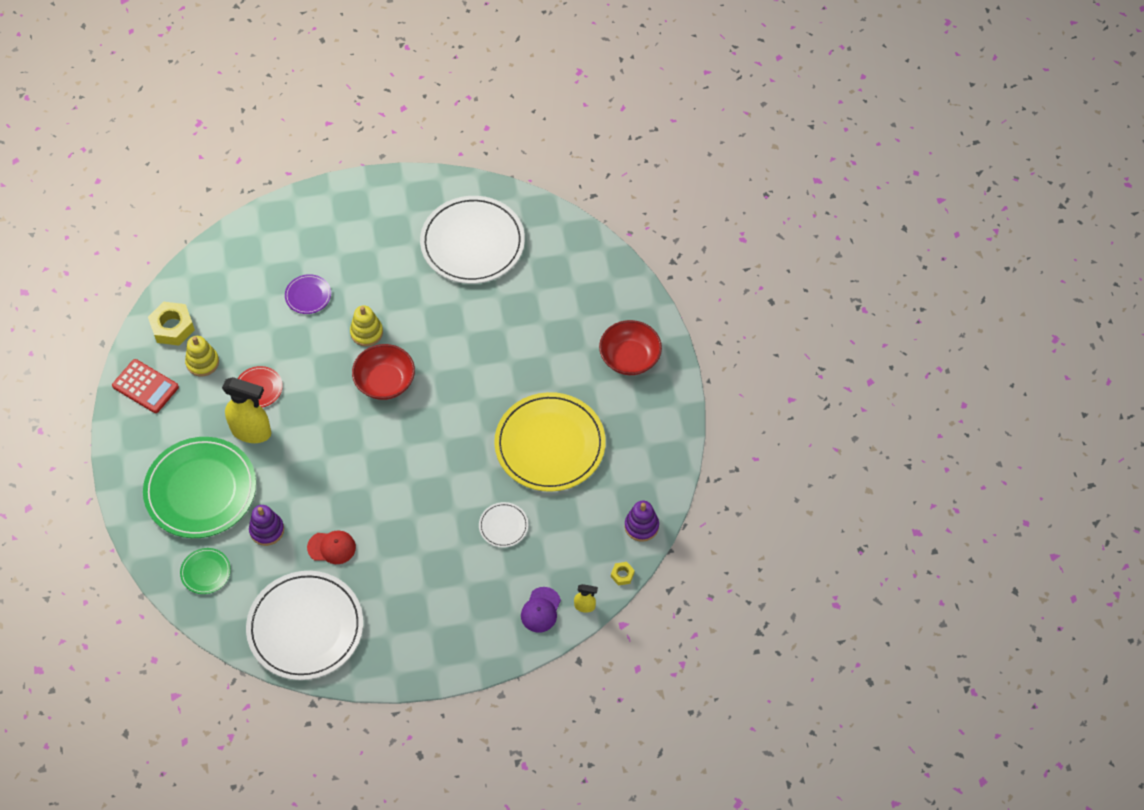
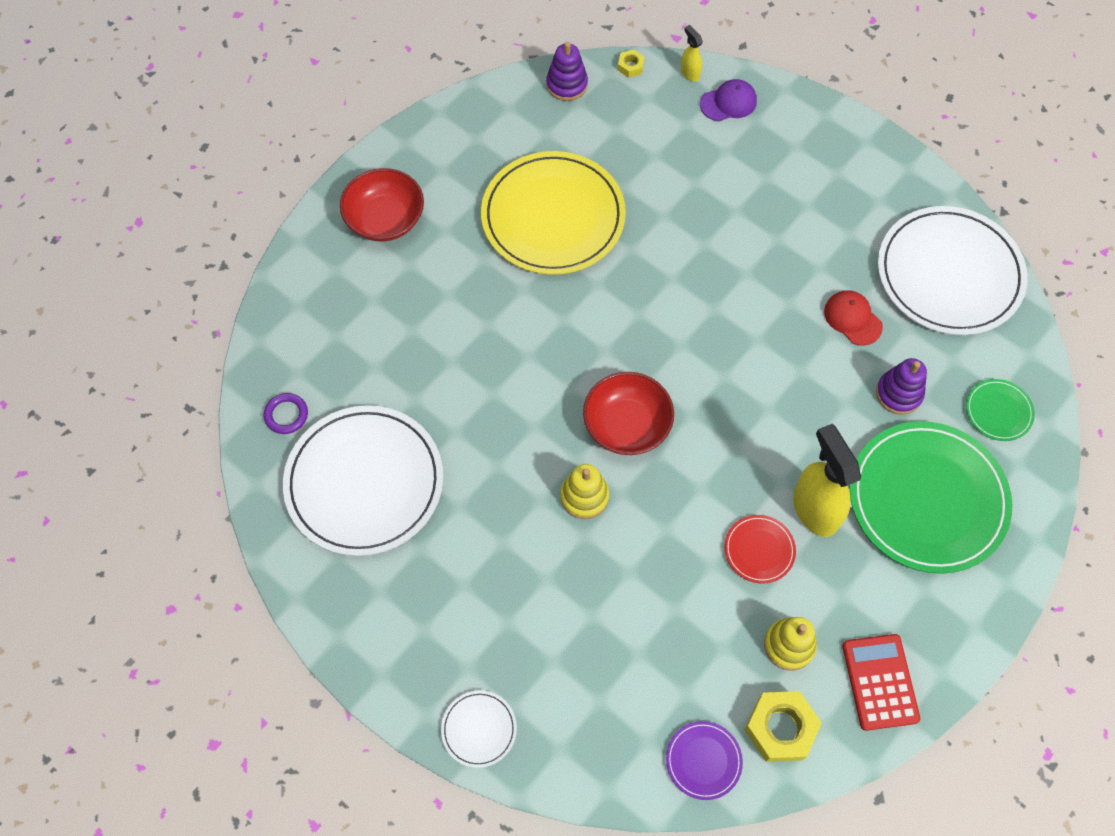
camera: 130 degrees left, 5 degrees up
(308, 295) = (595, 605): purple plate -> purple plate (703, 760)
(503, 526) = (678, 191): white plate -> white plate (479, 729)
(546, 233) = (286, 415): none -> purple ring

